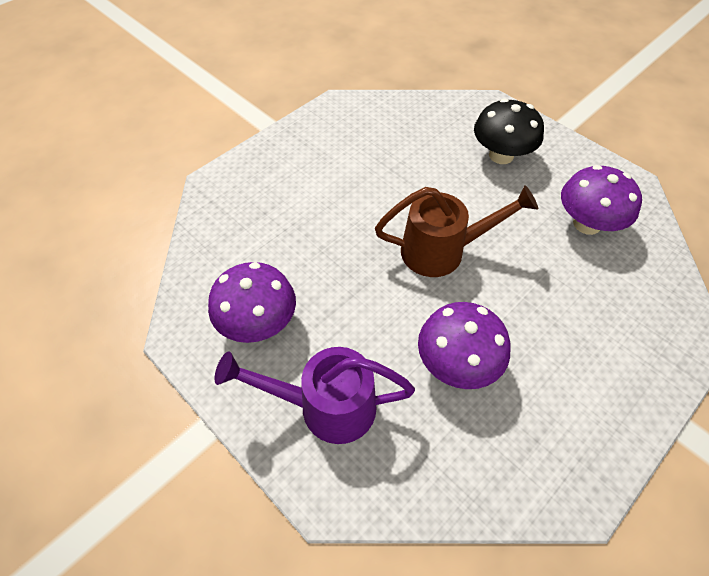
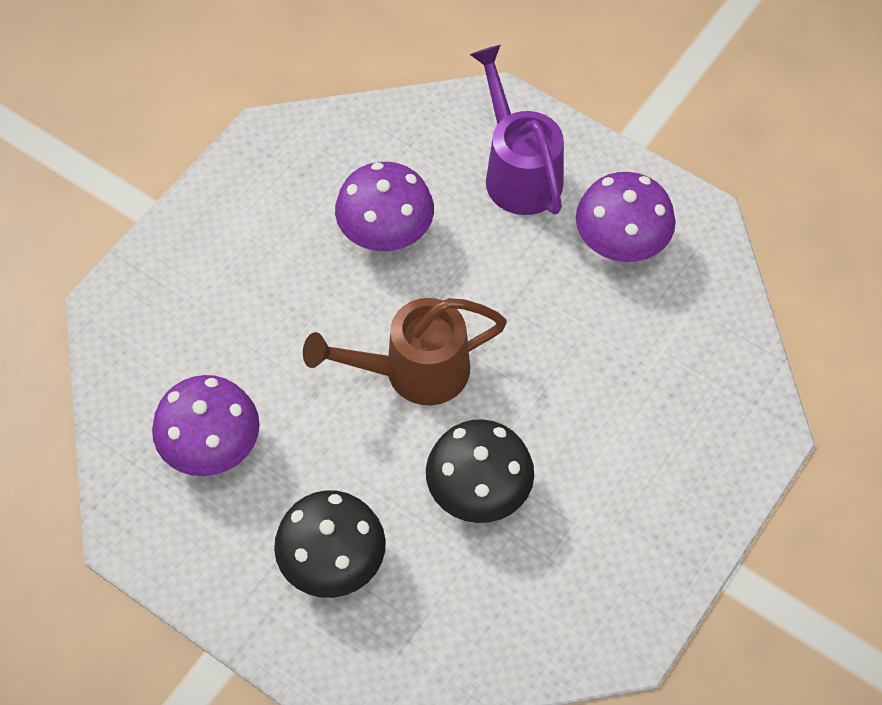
camera: 170 degrees right, 5 degrees up
(326, 406) = (518, 171): purple watering can -> purple watering can turned 105 degrees counterclockwise
(407, 177) = (478, 491): none -> black mushroom

